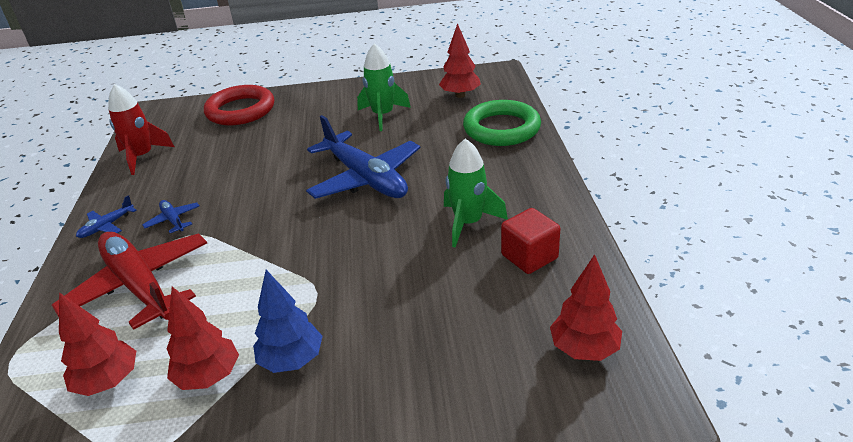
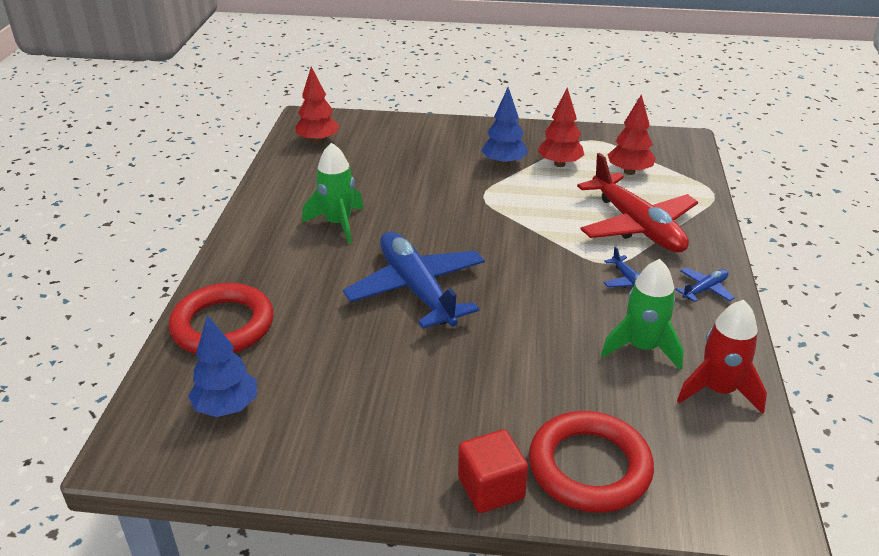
camera: 170 degrees left, 0 degrees up
(383, 115) = (360, 390): green rocket -> green rocket (642, 348)
(460, 95) = (227, 407): red tree -> blue tree
(501, 128) = (223, 325): green ring -> red ring
(529, 257) = (308, 191): red cube -> red cube (491, 488)

